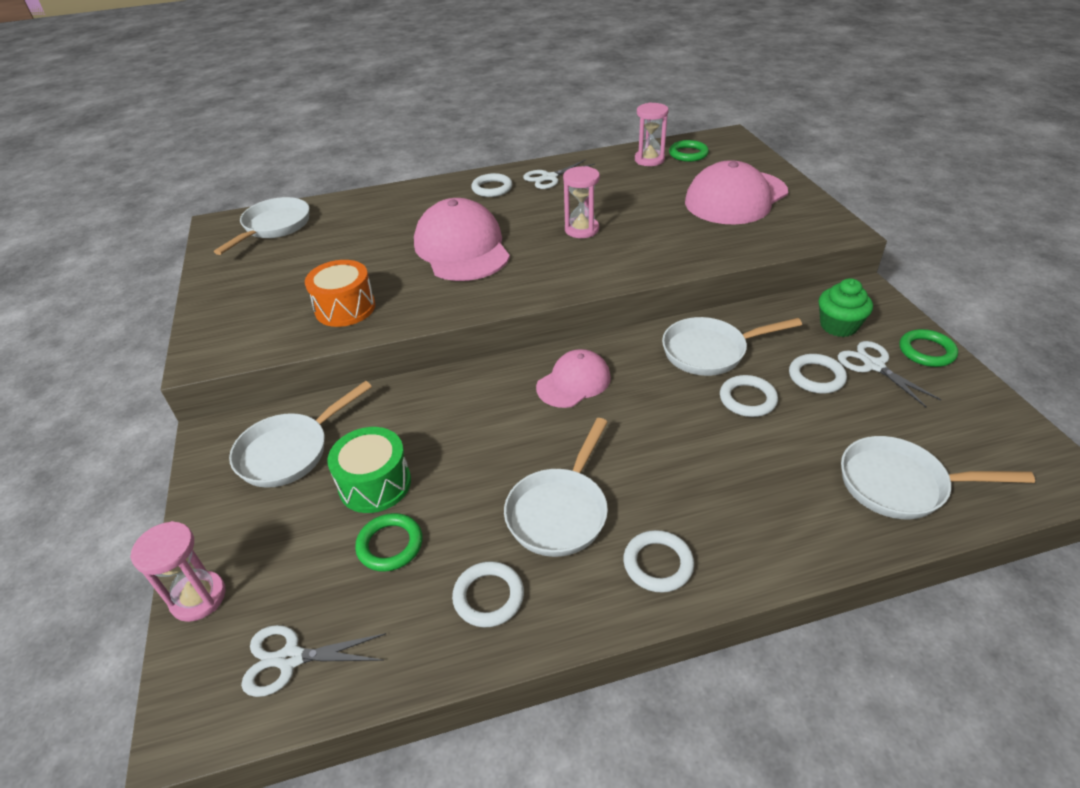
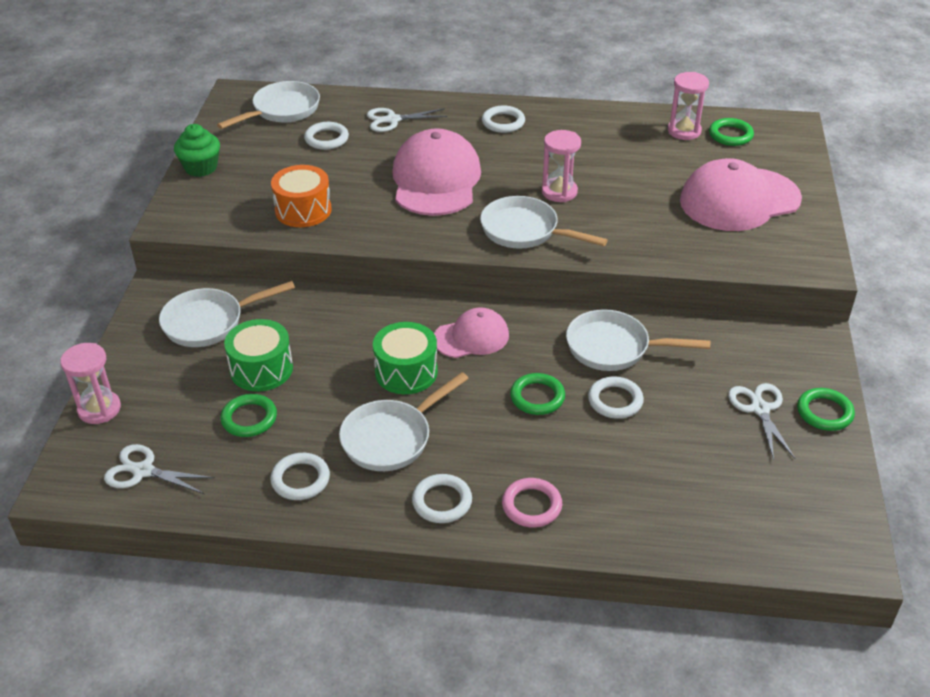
camera: 20 degrees right, 0 degrees up
(531, 436) = (406, 372): none -> green drum
(549, 178) = (567, 125): white scissors -> white scissors (392, 120)
(675, 419) = (537, 397): none -> green ring
(750, 533) = (531, 505): none -> pink ring
(816, 377) = (695, 401): white ring -> white ring (326, 139)
(838, 326) = (758, 362): green cupcake -> green cupcake (201, 167)
(900, 485) = (691, 513): white pan -> white pan (525, 231)

